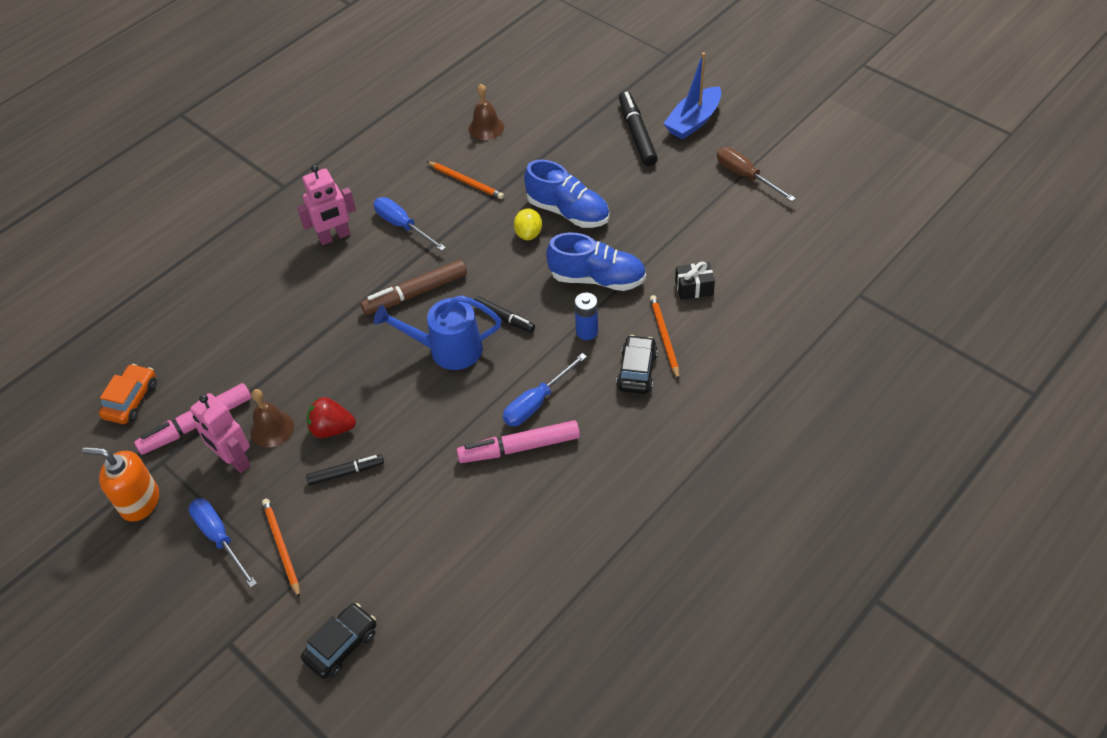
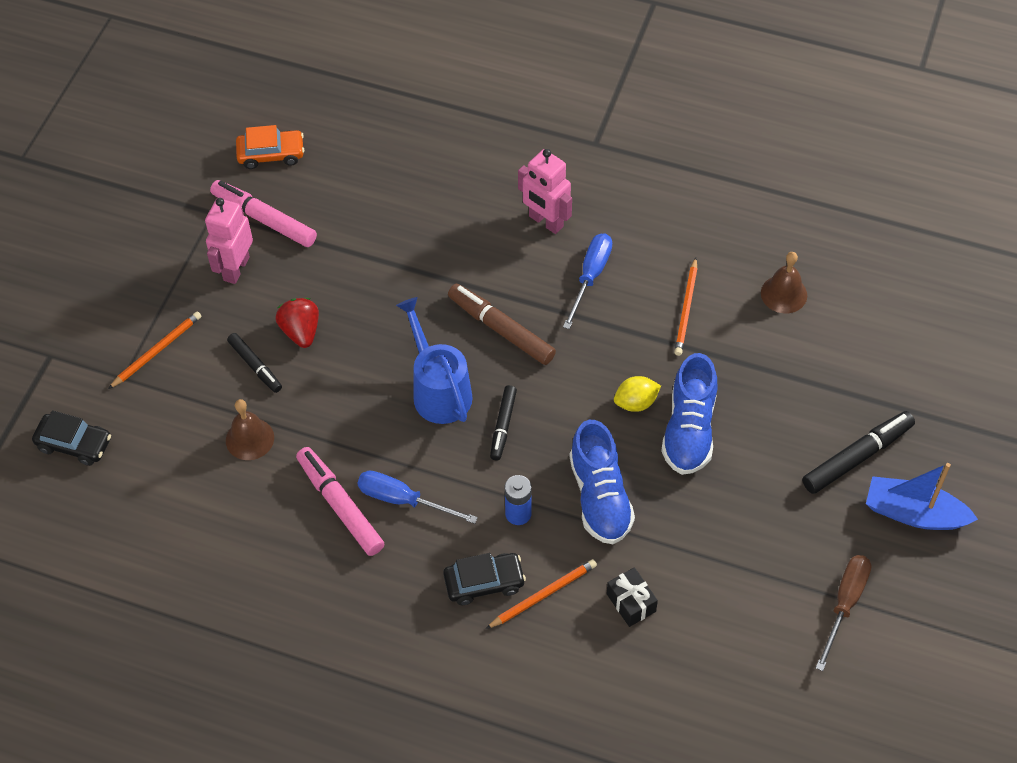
camera: 65 degrees right, 5 degrees up
(139, 502) = (166, 218): orange soap dispenser -> none
(220, 538) = (150, 298): blue screwdriver -> none
(272, 428) = (282, 281): brown bell -> brown bell (250, 439)

